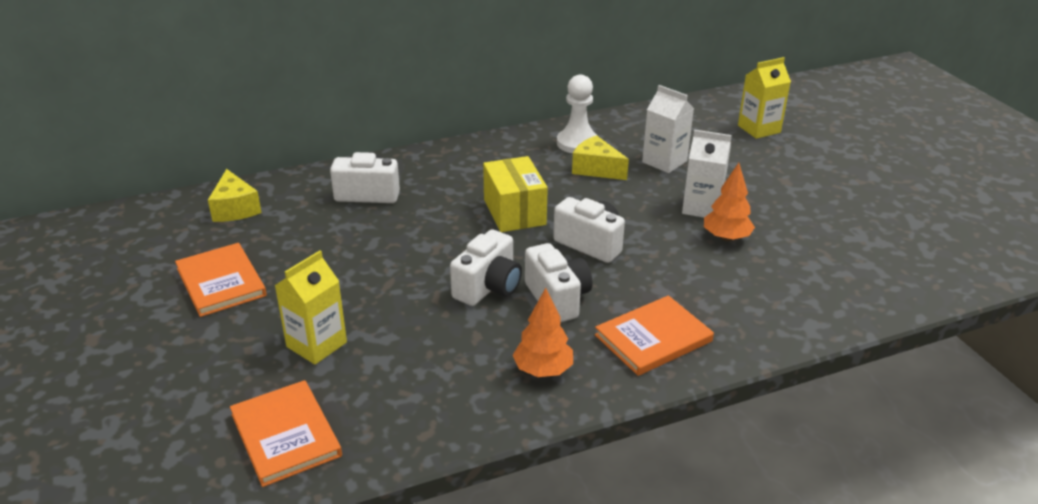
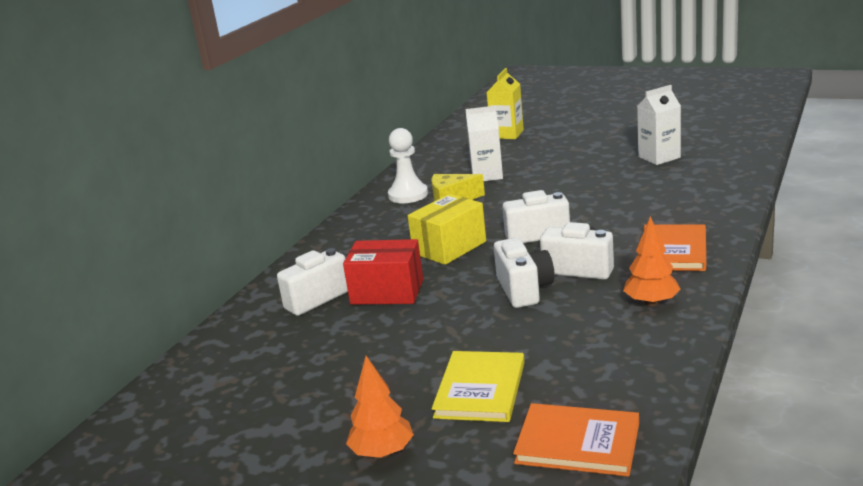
camera: 40 degrees left, 10 degrees down
(221, 282) = (315, 412): orange book -> none
(235, 209) = (215, 369): yellow cheese -> none
(316, 344) = (480, 390): yellow carton -> yellow book
(412, 221) = (387, 292): none -> red box
(514, 212) = (449, 247): yellow box -> yellow box turned 75 degrees counterclockwise
(702, 207) = (560, 183): white carton -> white carton (659, 157)
(726, 237) = (605, 188): orange tree -> orange tree (382, 452)

